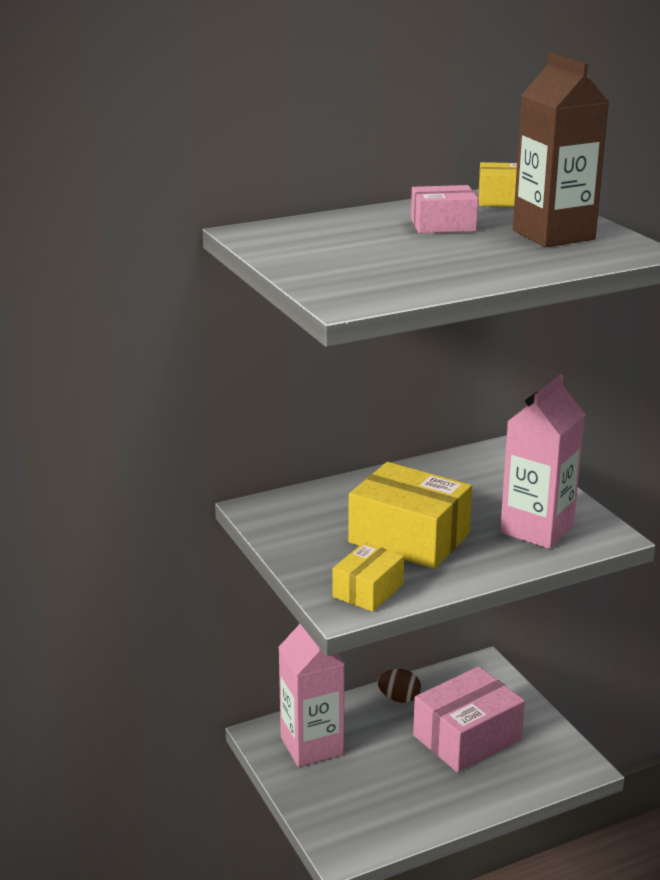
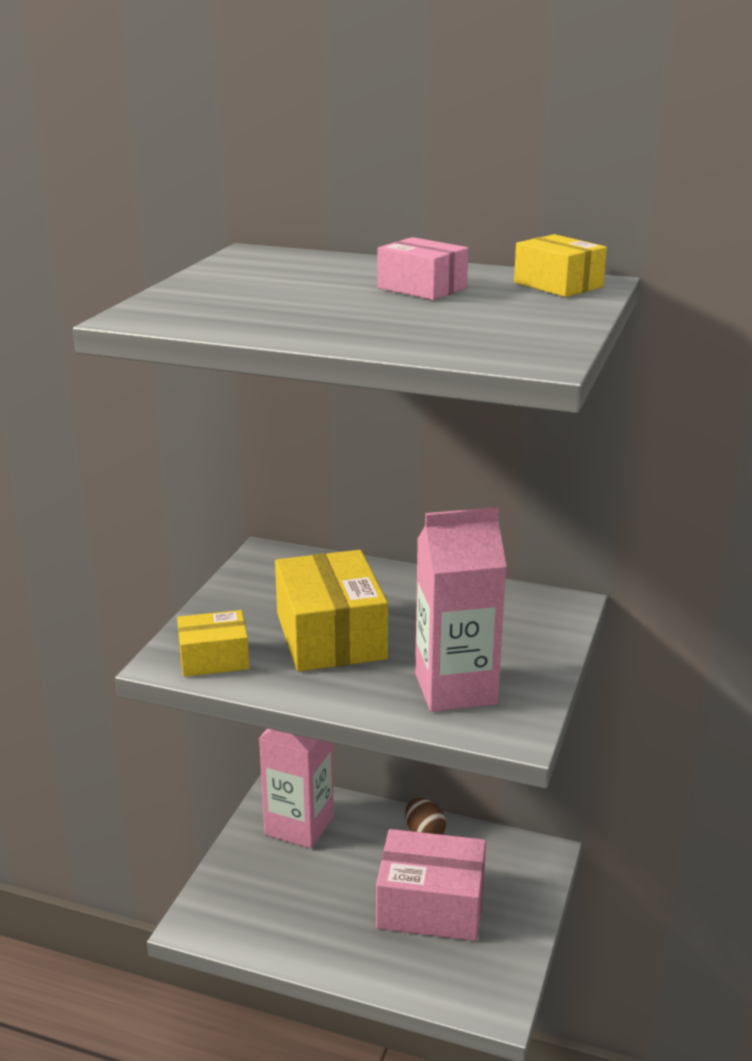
camera: 45 degrees right, 0 degrees up
(553, 235) = (497, 323): brown carton -> none

